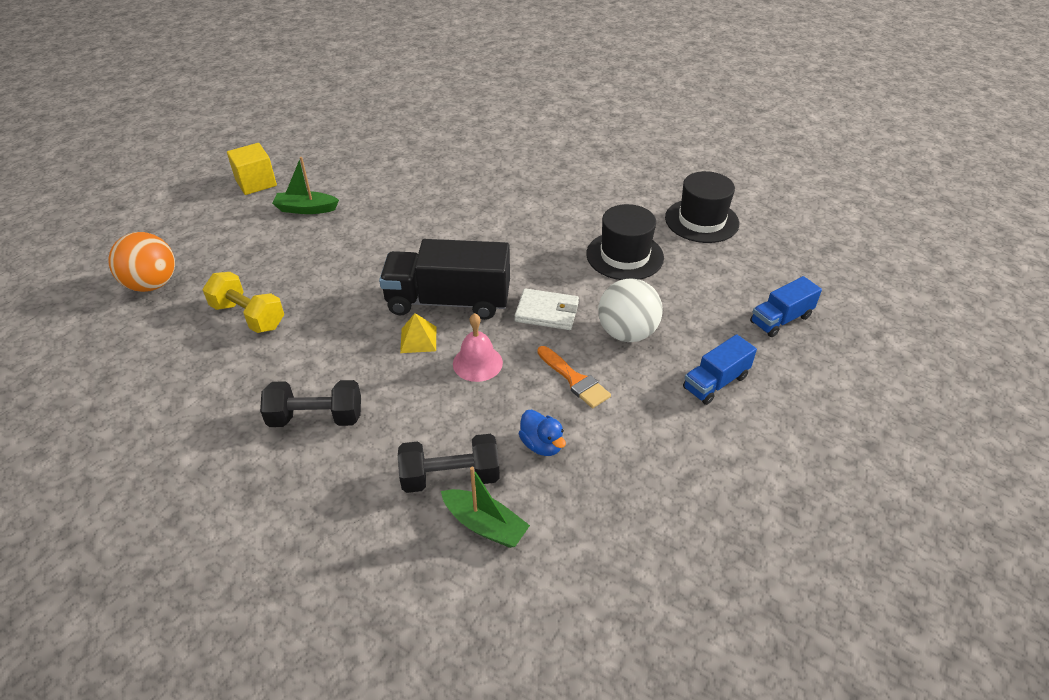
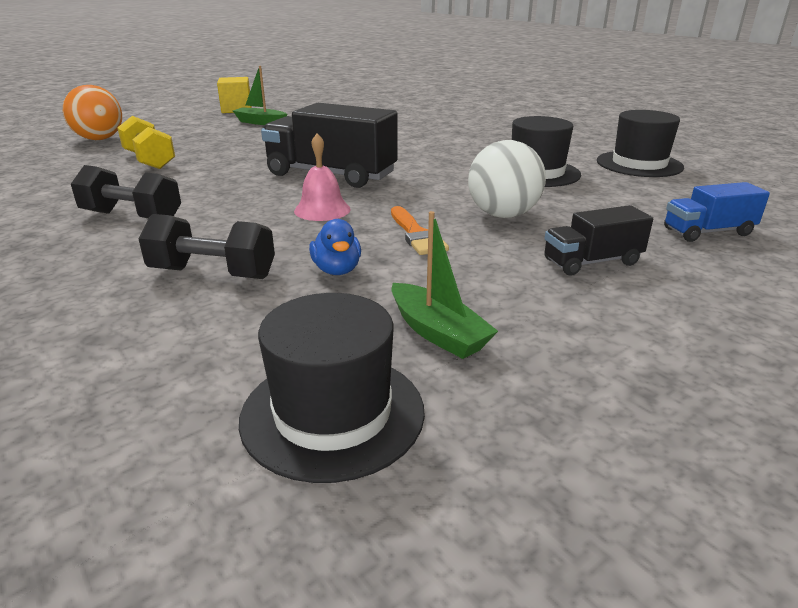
camera: 20 degrees right, 15 degrees down
(418, 339) = (279, 190): yellow pyramid -> none
(485, 525) = (210, 315): green boat -> green boat (437, 332)
(547, 312) = (424, 192): white wallet -> none
(627, 590) = (333, 413): none -> black hat
(715, 382) = (592, 262): blue truck -> black truck

